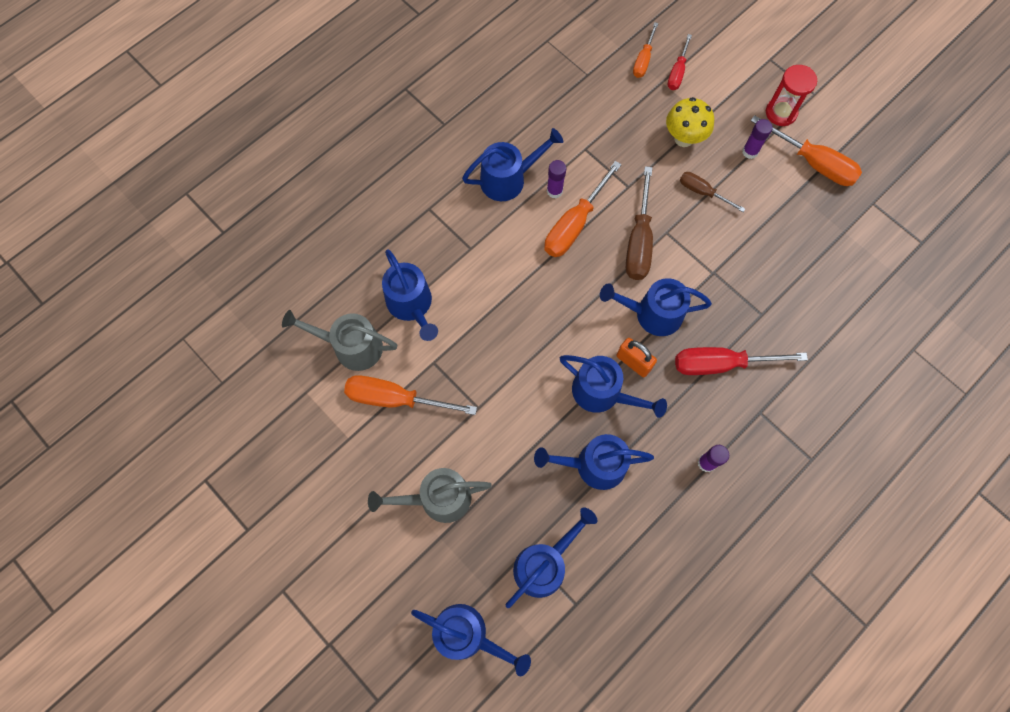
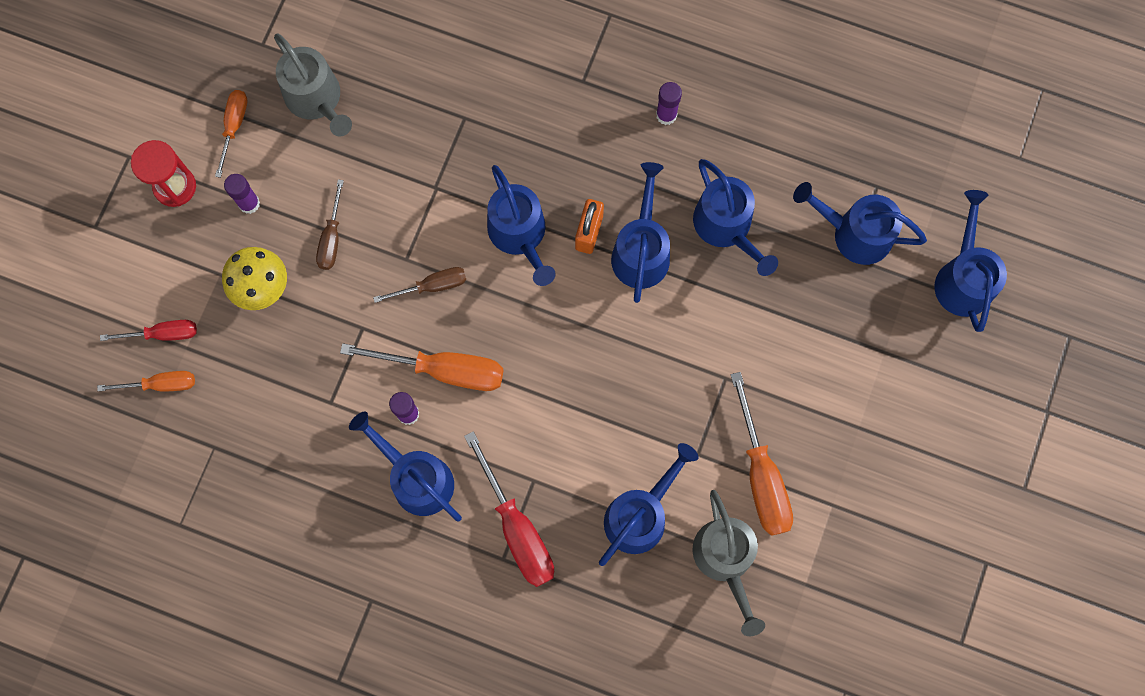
camera: 115 degrees left, 5 degrees up
(438, 499) = (846, 373): grey watering can -> grey watering can (317, 100)
(639, 241) = (432, 286): brown screwdriver -> brown screwdriver, size x0.59
(721, 364) = (546, 140): red screwdriver -> red screwdriver (517, 528)
(813, 163) = (234, 126): orange screwdriver -> orange screwdriver, size x0.59

